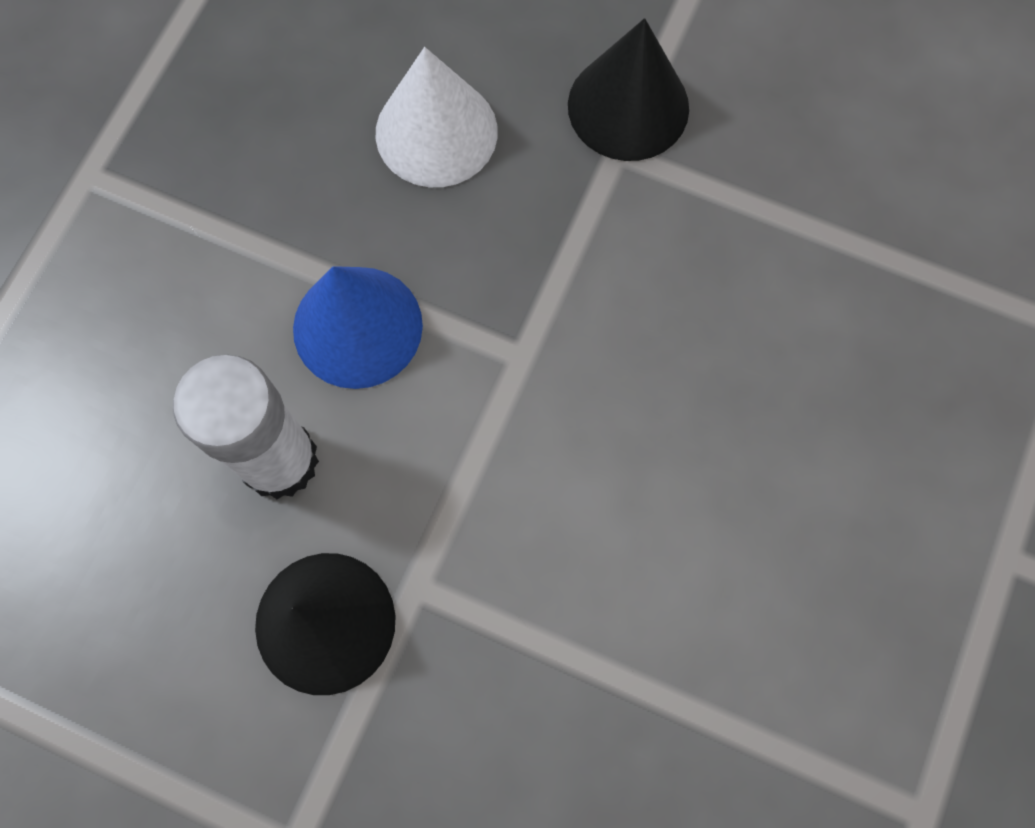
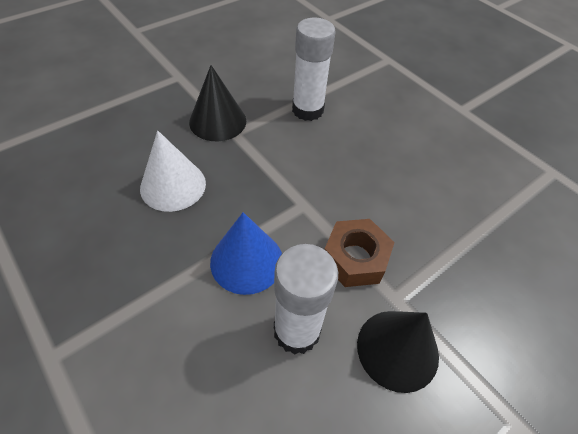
camera: 65 degrees left, 20 degrees down
(456, 490) = (355, 258): none -> brown nut
(771, 243) = (307, 110): none -> white glue stick

